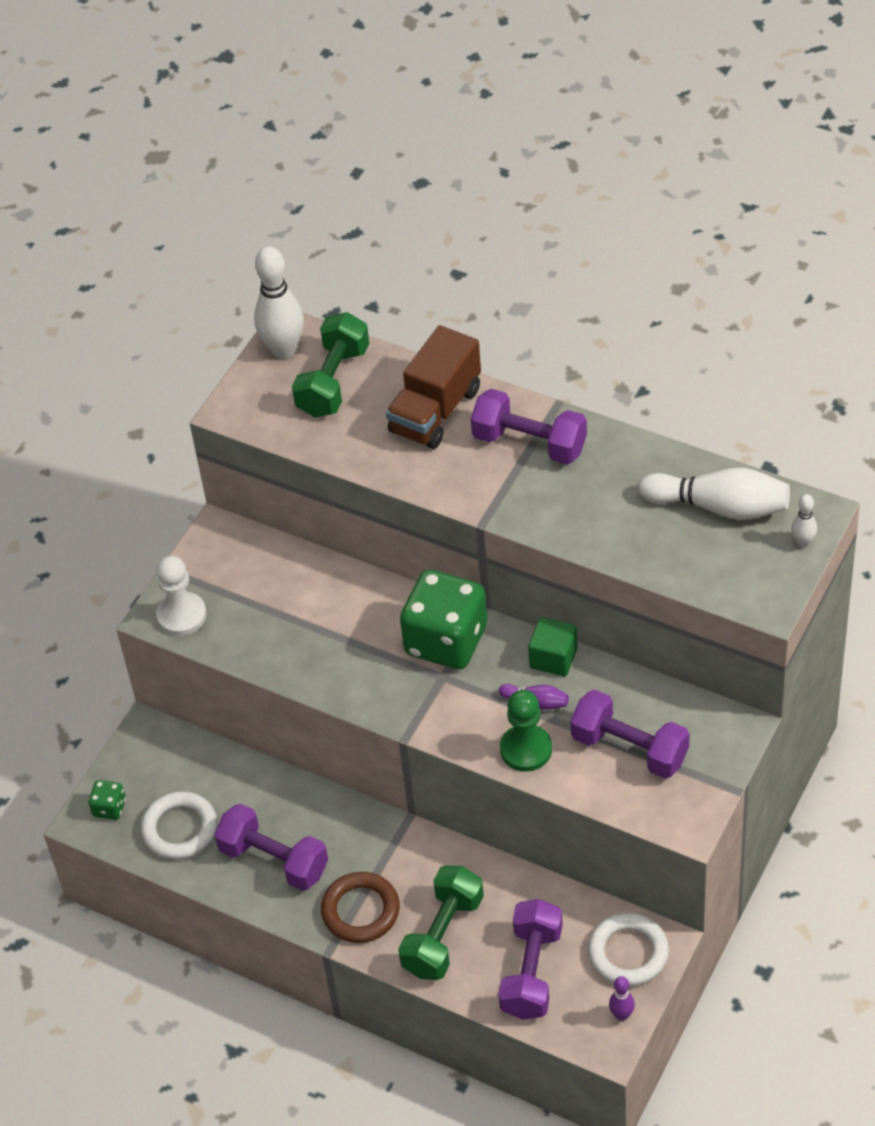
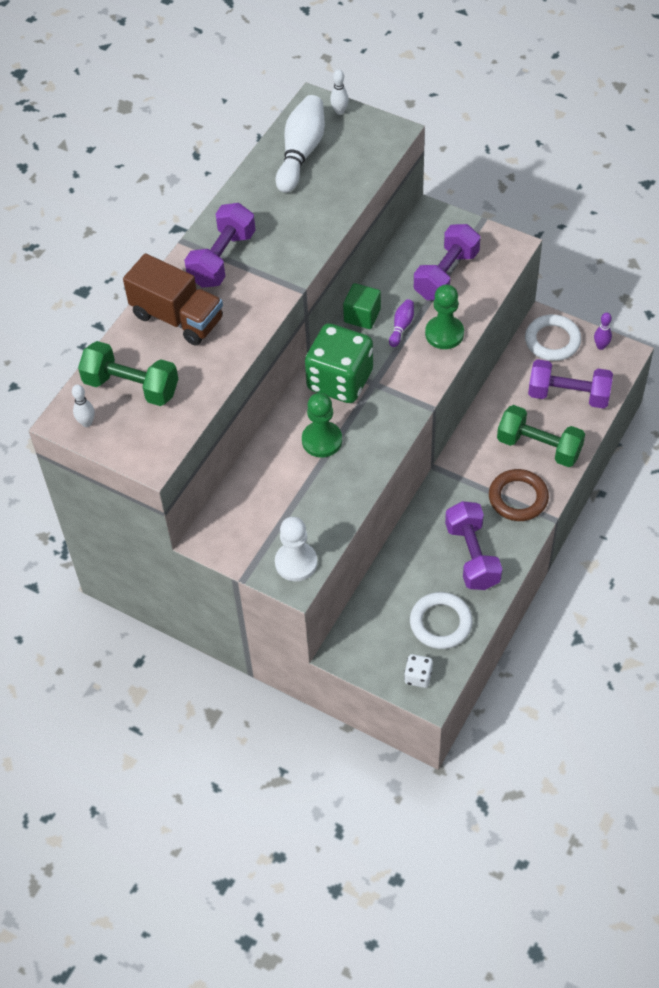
camera: 90 degrees left, 5 degrees up
(109, 808) = (418, 676): green dice -> white dice
(274, 860) = (472, 556): purple dumbbell -> purple dumbbell turned 45 degrees counterclockwise
(283, 350) = (86, 423): white bowling pin -> white bowling pin, size x0.48
(354, 628) = (322, 440): none -> green pawn

